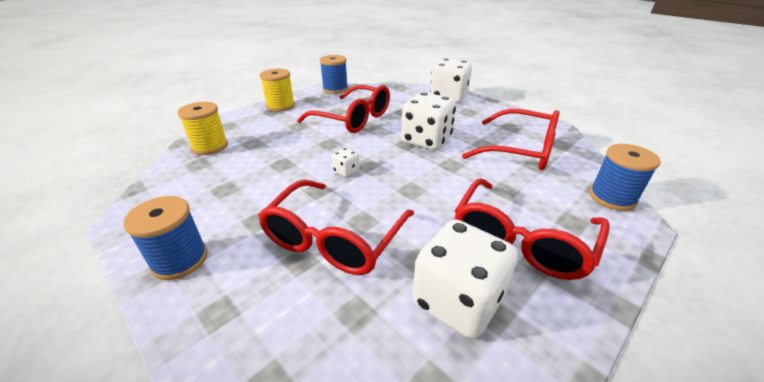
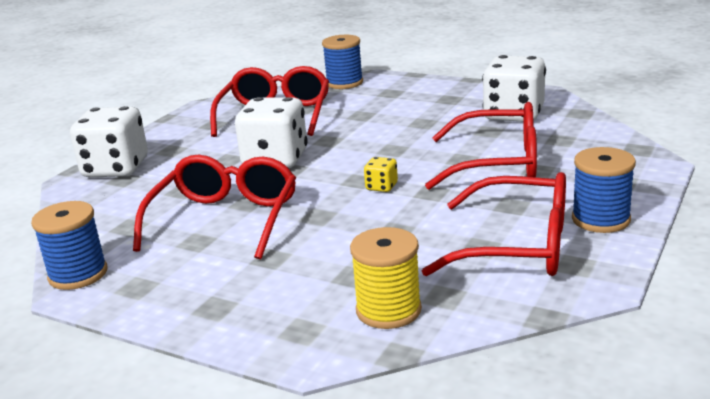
camera: 105 degrees left, 10 degrees down
(280, 106) = (186, 306): yellow spool -> none
(346, 171) = (381, 187): white dice -> yellow dice
(521, 240) = (430, 104): red glasses -> red glasses (518, 246)

